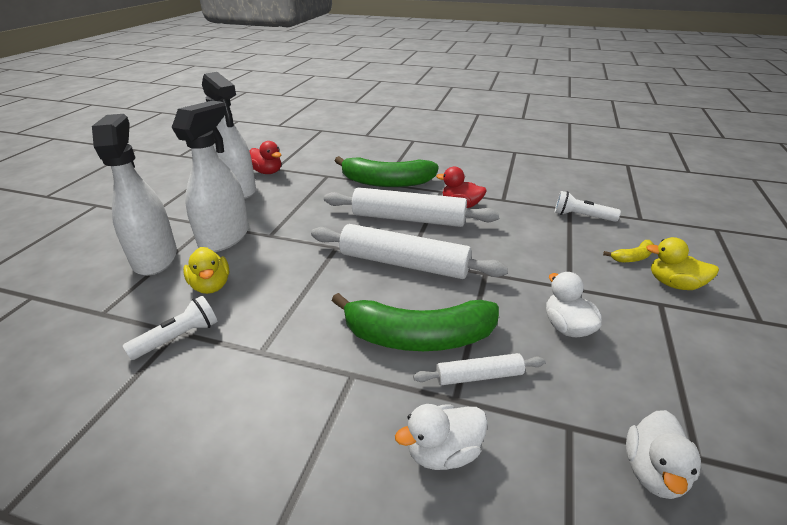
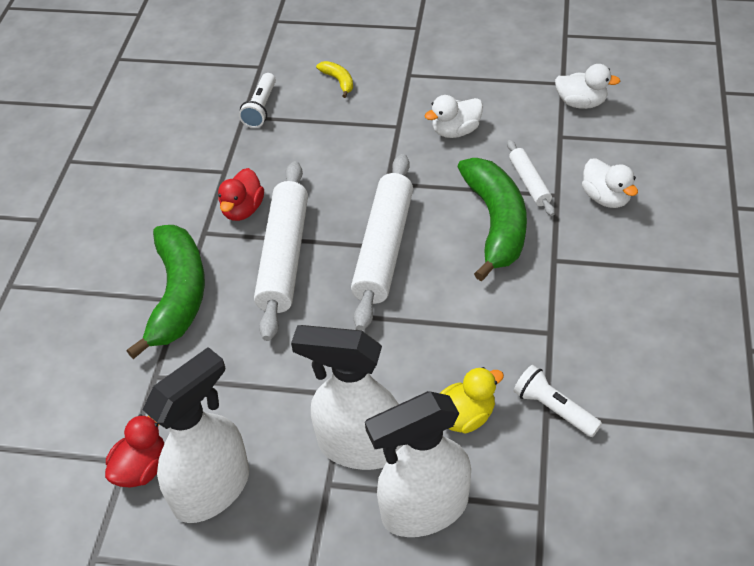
camera: 95 degrees left, 15 degrees up
(674, 284) = (378, 63): yellow duck -> none

